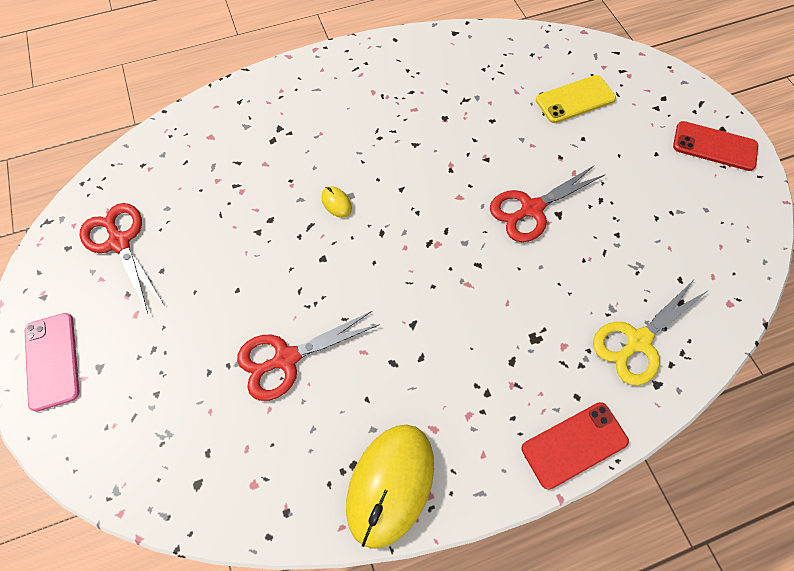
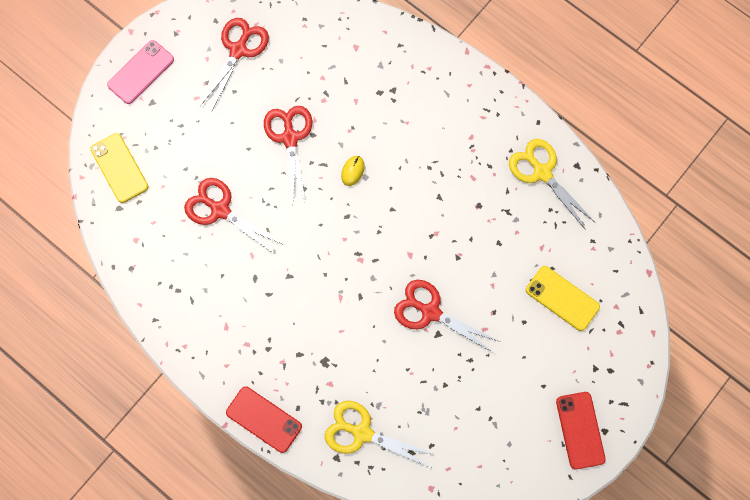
camera: 60 degrees right, 10 degrees up
(147, 454) = (119, 168): none -> yellow phone
(256, 242) = (290, 137): none -> red scissors
(390, 484) = (178, 318): yellow mouse -> none
(444, 58) = (541, 172): none -> yellow scissors

